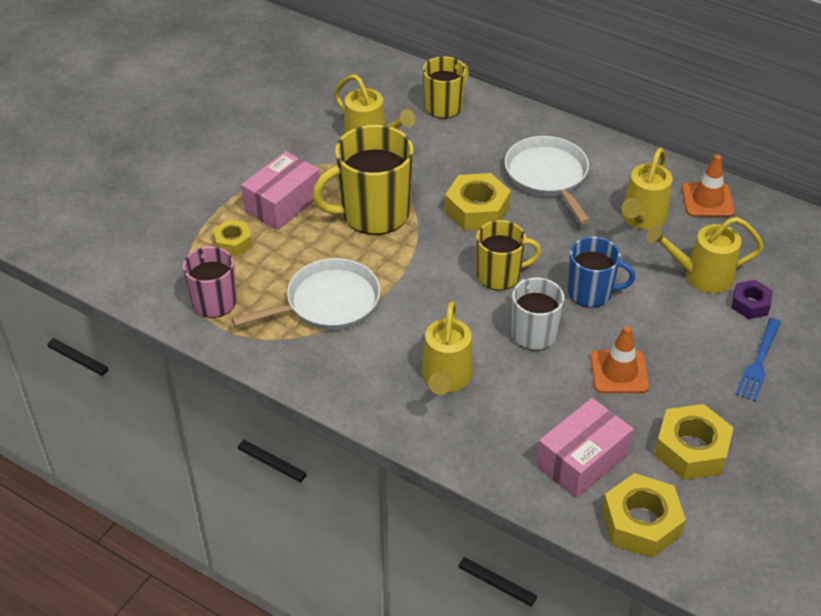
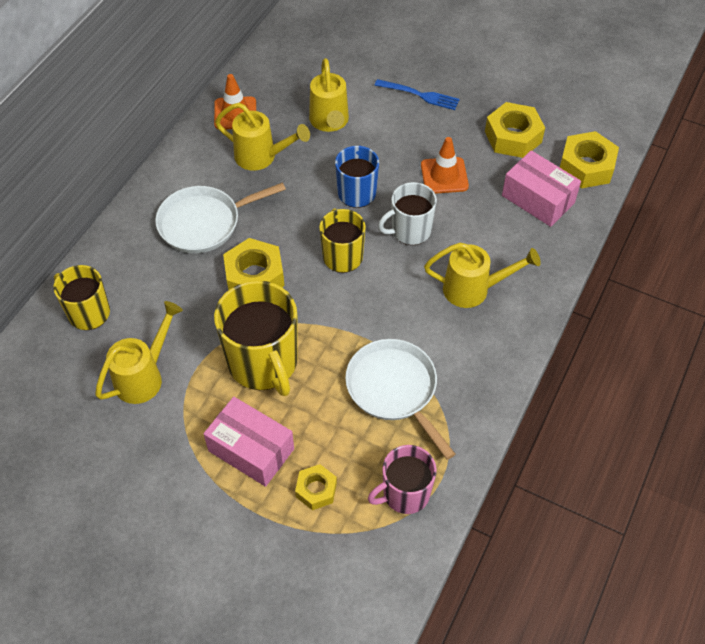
camera: 95 degrees left, 10 degrees up
(750, 304) = (358, 95): purple nut -> none

